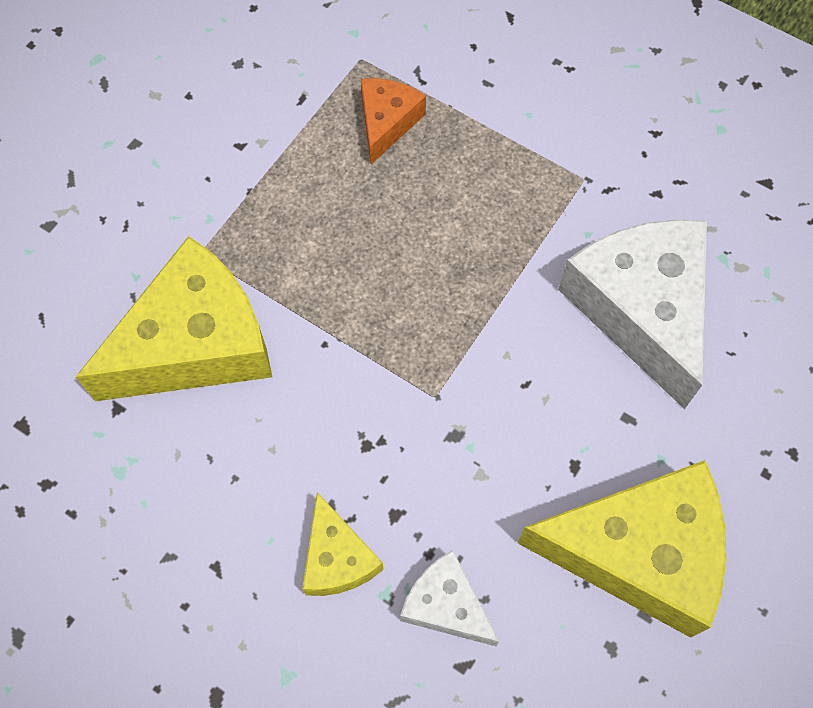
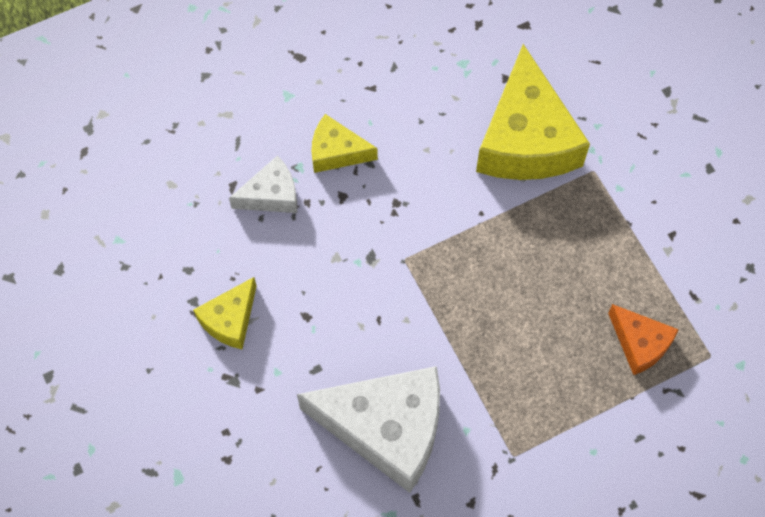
camera: 120 degrees right, 0 degrees up
(638, 552) = (230, 320): yellow cheese -> yellow cheese, size x0.51

